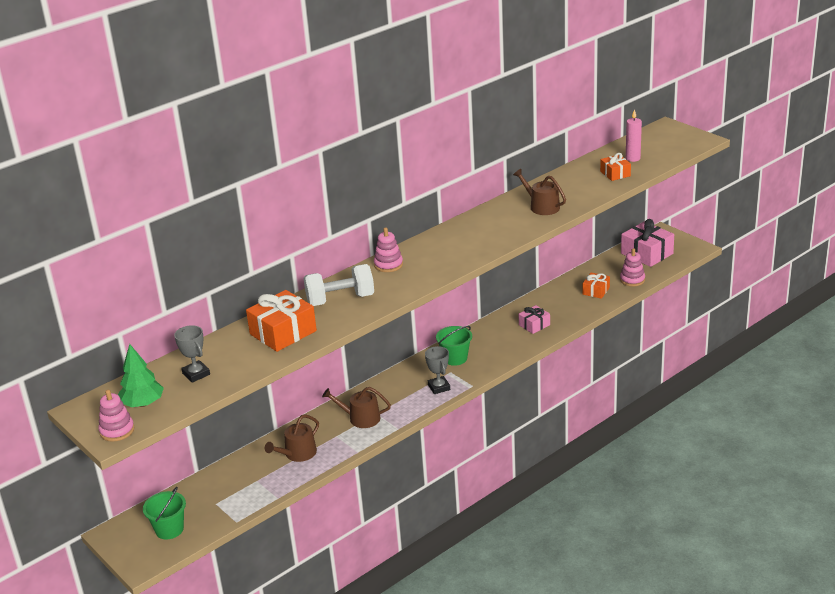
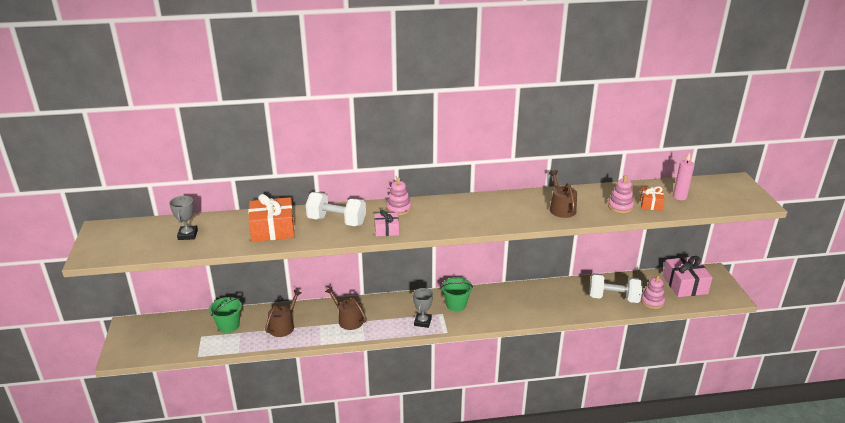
camera: 30 degrees right, 0 degrees up
(117, 431) = (97, 253): pink stacking toy -> pink stacking toy (620, 206)
(143, 404) = (134, 241): green tree -> none
(169, 529) = (157, 340): green bucket -> green bucket (228, 325)
(297, 454) = (283, 326): brown watering can -> brown watering can turned 135 degrees clockwise
(534, 325) = (539, 305): pink gift -> pink gift (386, 230)
(596, 291) = (613, 298): orange gift -> white dumbbell

